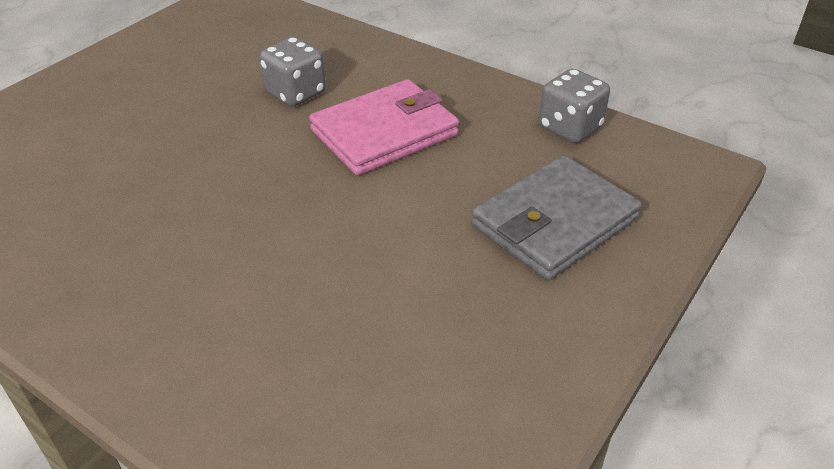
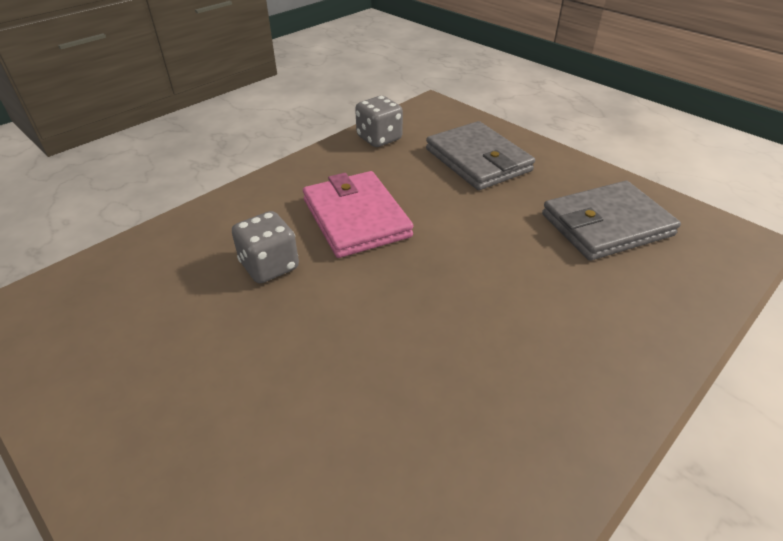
camera: 80 degrees left, 0 degrees up
(424, 364) = (606, 225): none -> grey wallet

